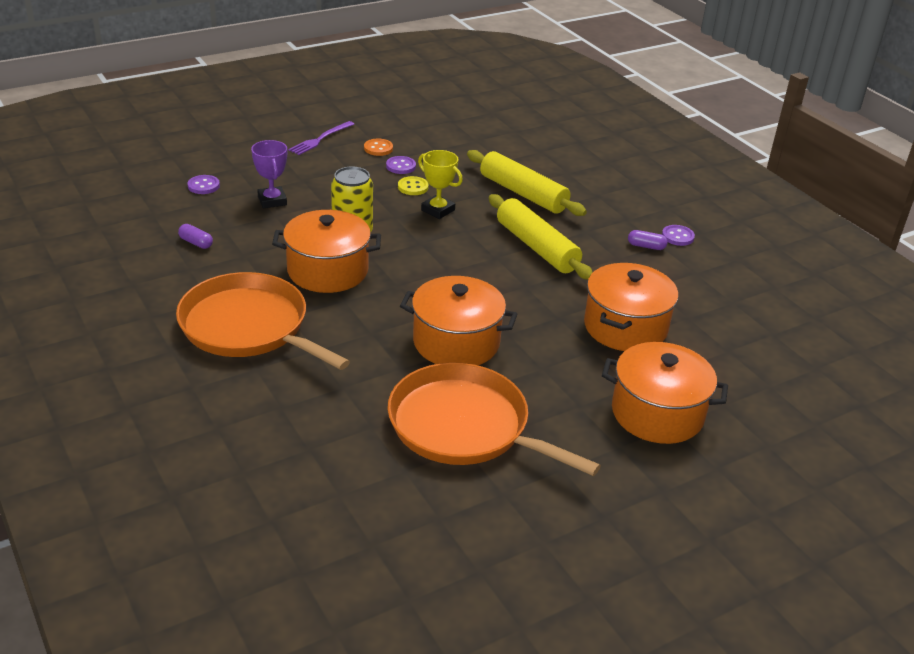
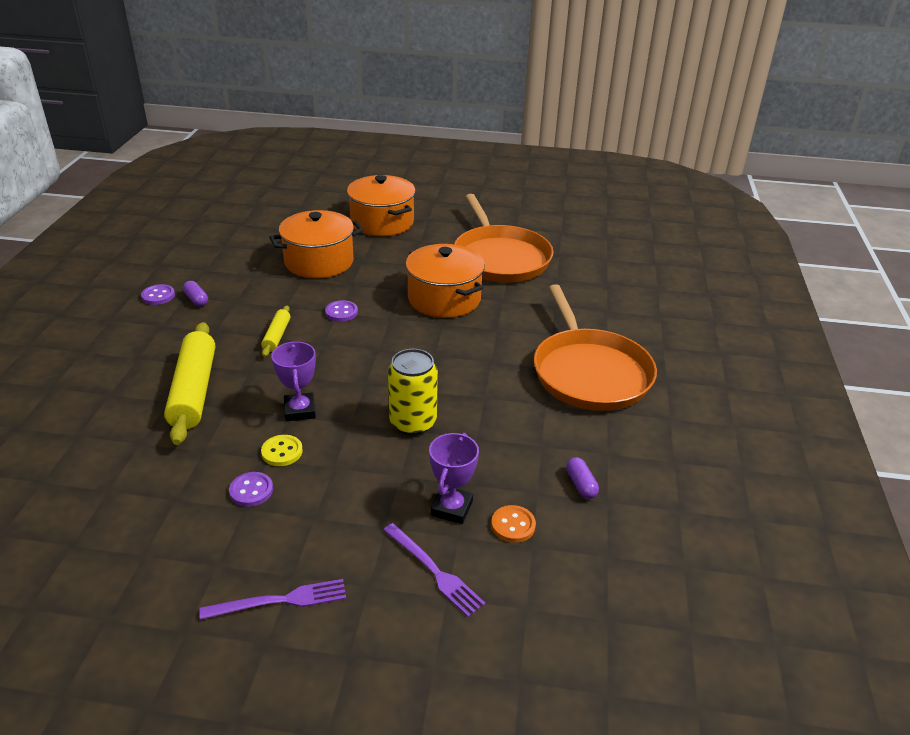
camera: 140 degrees left, 0 degrees up
(203, 186) = (514, 579): purple button -> purple button (341, 312)
(253, 174) = (434, 571): none -> purple fork
(328, 271) = (478, 393): orange pot -> none
(378, 148) = (234, 537): orange button -> orange button (513, 525)
(438, 210) = (300, 410): yellow trophy -> purple trophy
(536, 247) = (277, 336): yellow rolling pin -> yellow rolling pin, size x0.50

